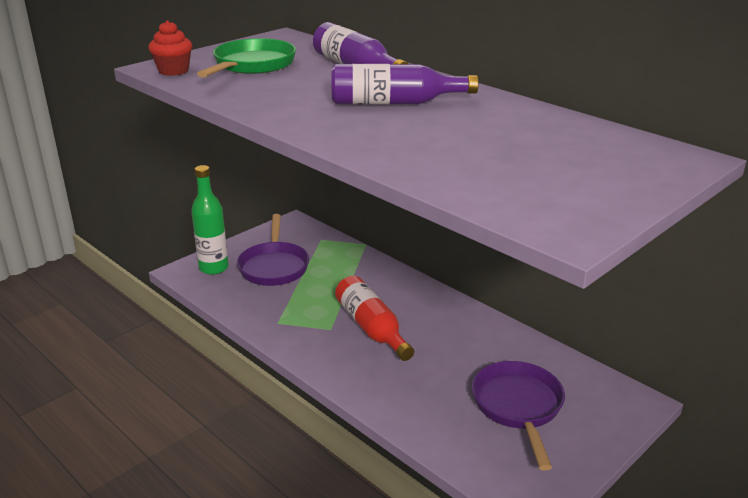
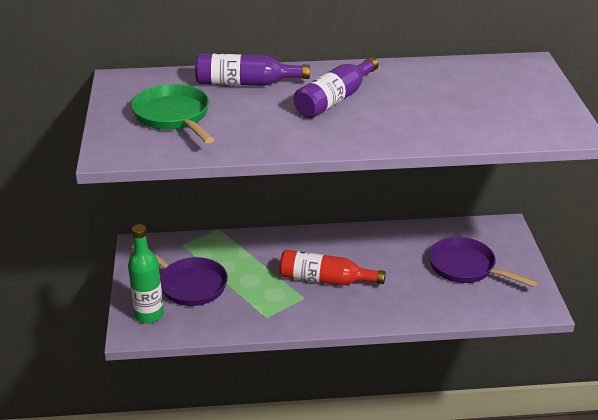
camera: 50 degrees left, 5 degrees up
(173, 71) = (132, 150): red cupcake -> none

